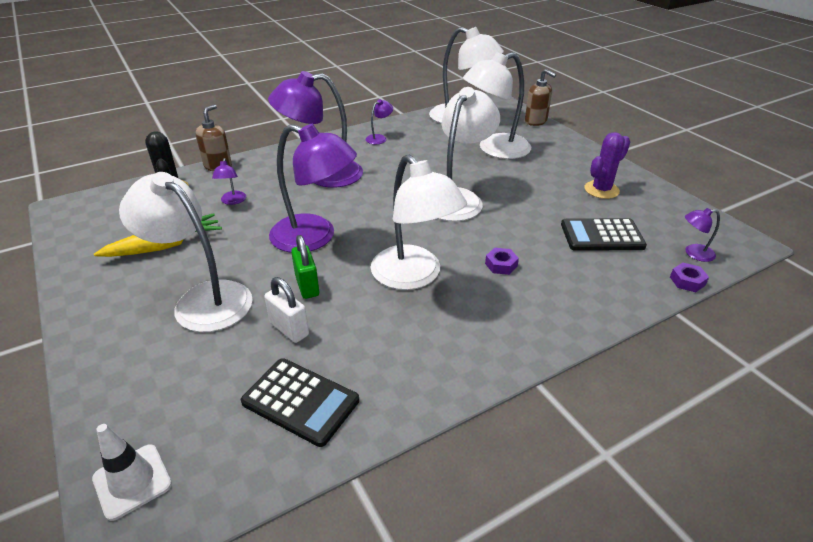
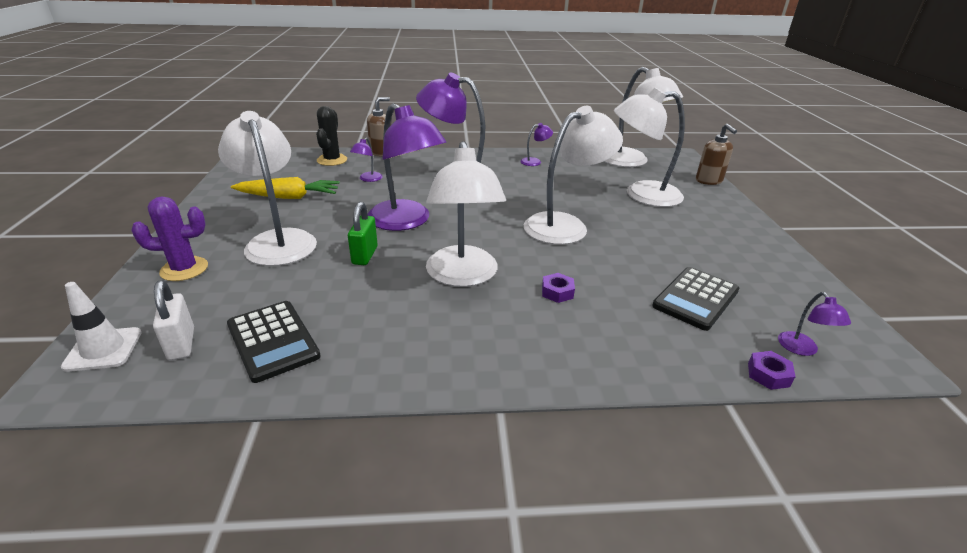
camera: 25 degrees right, 5 degrees down
(289, 329) = (319, 283): white padlock -> white padlock (181, 344)
(601, 190) = (733, 257): purple cactus -> purple cactus (184, 269)
(601, 235) = (695, 298): black calculator -> black calculator turned 75 degrees counterclockwise
(693, 253) = (802, 349): purple lamp -> purple lamp turned 120 degrees counterclockwise

